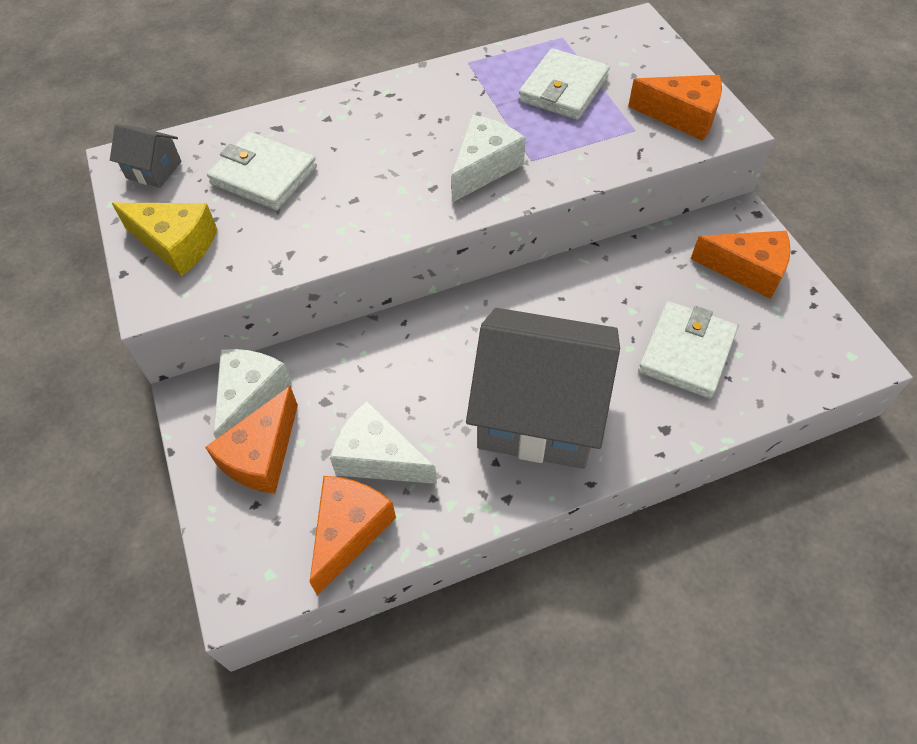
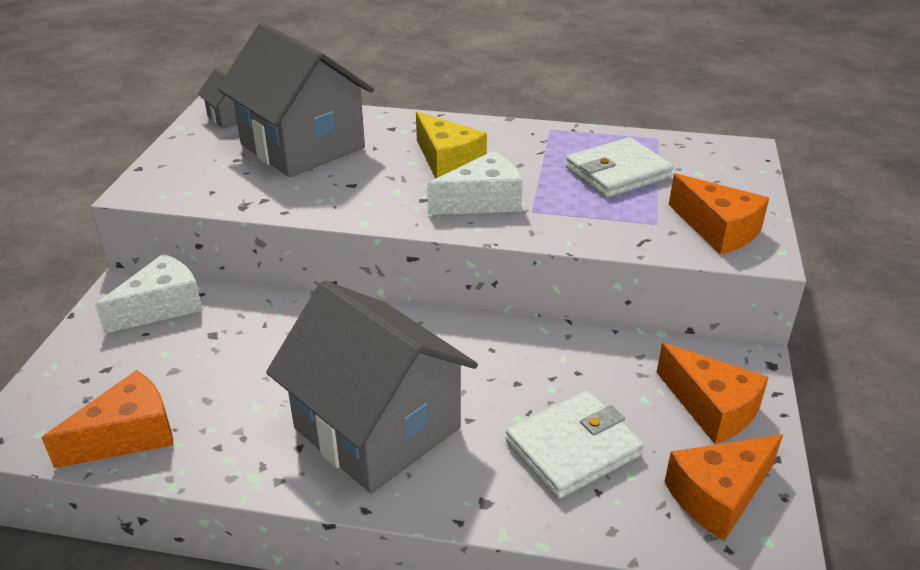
camera: 30 degrees right, 20 degrees down
(176, 244) = (193, 165): yellow cheese -> yellow cheese (447, 161)
(262, 455) = (127, 348): orange cheese -> orange cheese (718, 496)
(264, 175) = (302, 146): white wallet -> grey house
(378, 457) = (208, 394): white cheese -> none

